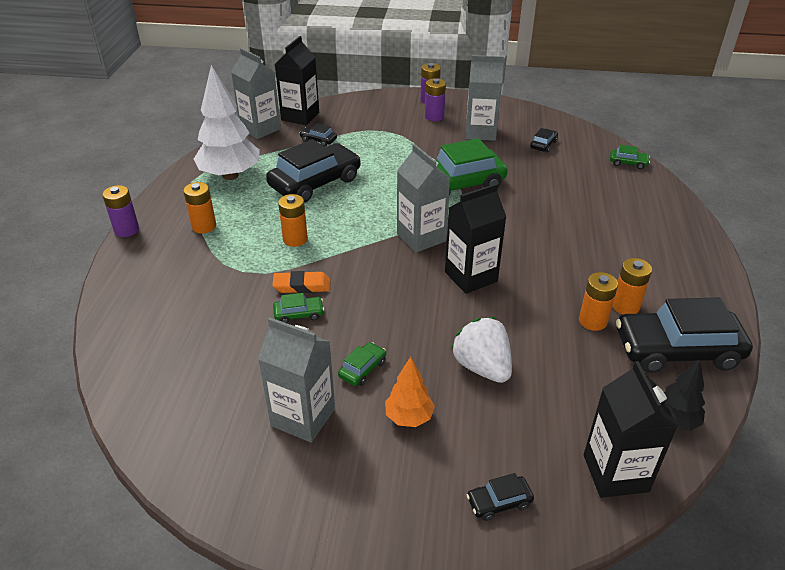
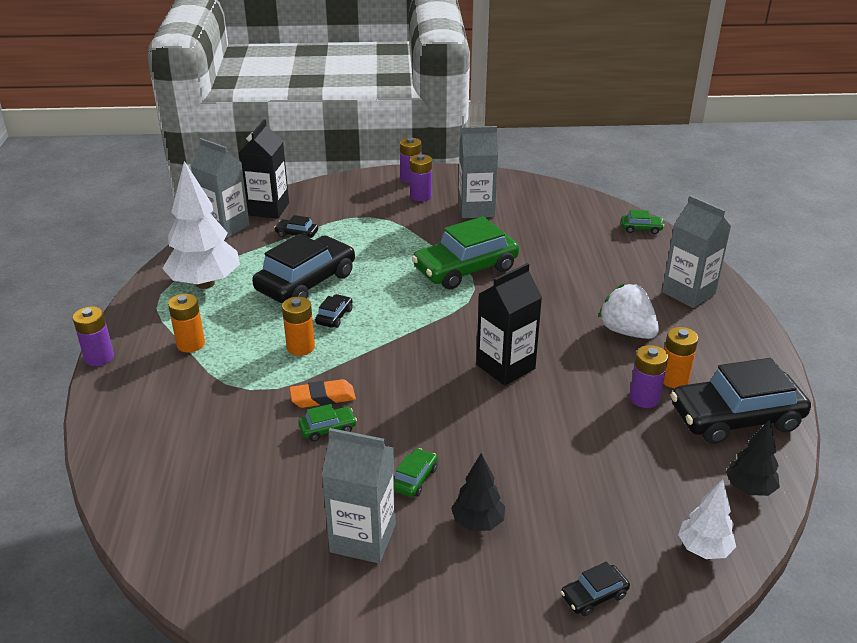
camera: 10 degrees left, 5 degrees down
(409, 417) = (478, 522): orange tree -> black tree
(421, 237) = (441, 330): grey carton -> grey carton (688, 293)
(482, 367) = (541, 460): white strawberry -> white strawberry (626, 331)
(543, 145) = (547, 217): black car -> black car (334, 316)
(592, 321) = (644, 398): orange battery -> purple battery
(615, 473) = (703, 549): black carton -> white tree

